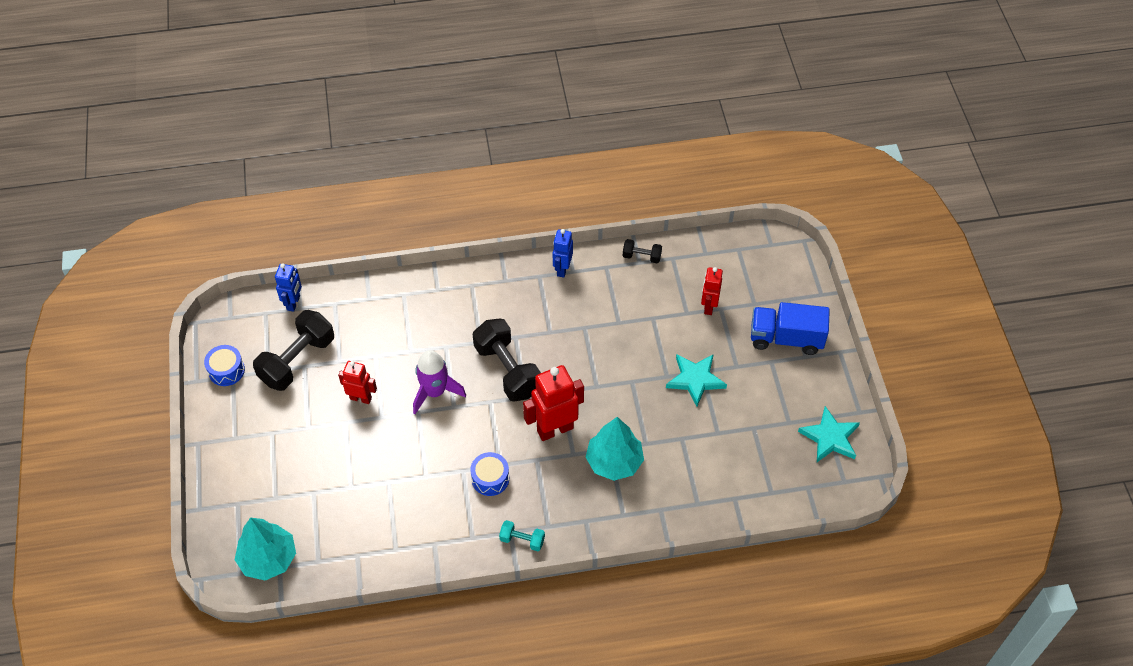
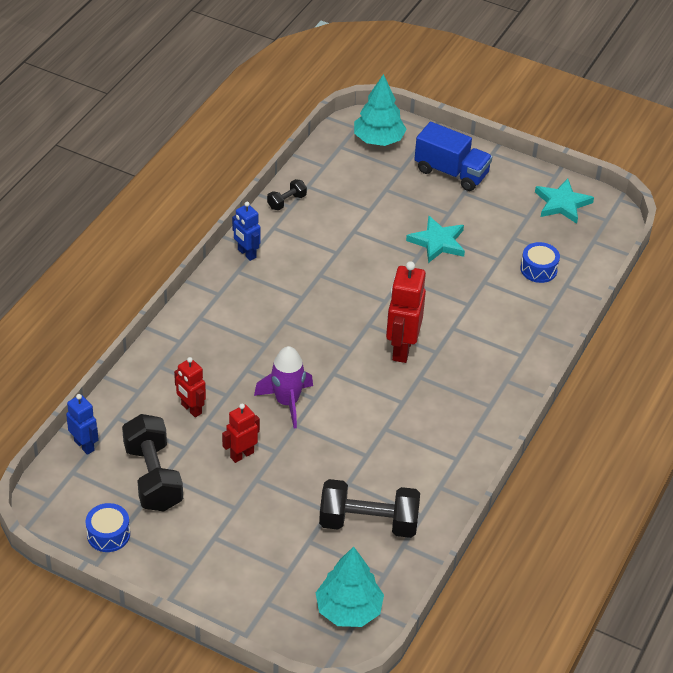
camera: 55 degrees left, 10 degrees down
(490, 478) = (410, 415): blue drum -> blue drum (538, 269)
(507, 370) = (313, 344): black dumbbell -> black dumbbell (368, 523)
(522, 540) = (488, 429): turquoise dumbbell -> none
(614, 461) = (467, 332): turquoise tree -> turquoise tree (378, 140)
(708, 306) = (377, 194): red robot -> red robot (191, 409)
(786, 338) = (451, 172): blue truck -> blue truck turned 105 degrees counterclockwise

